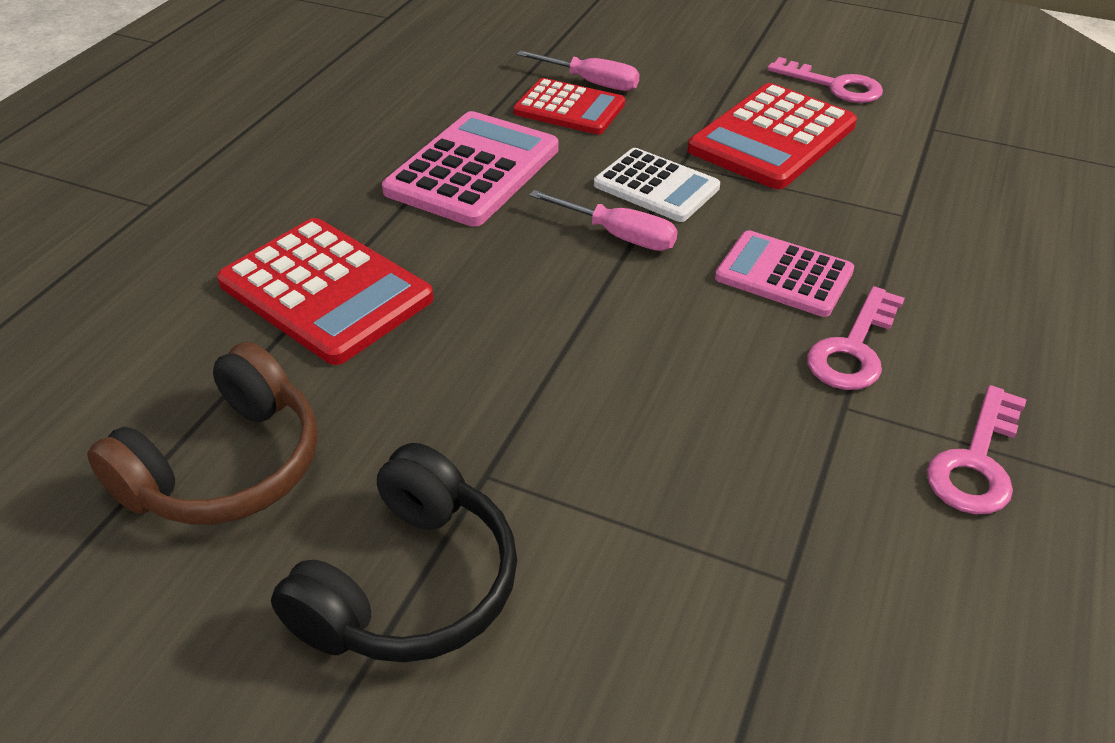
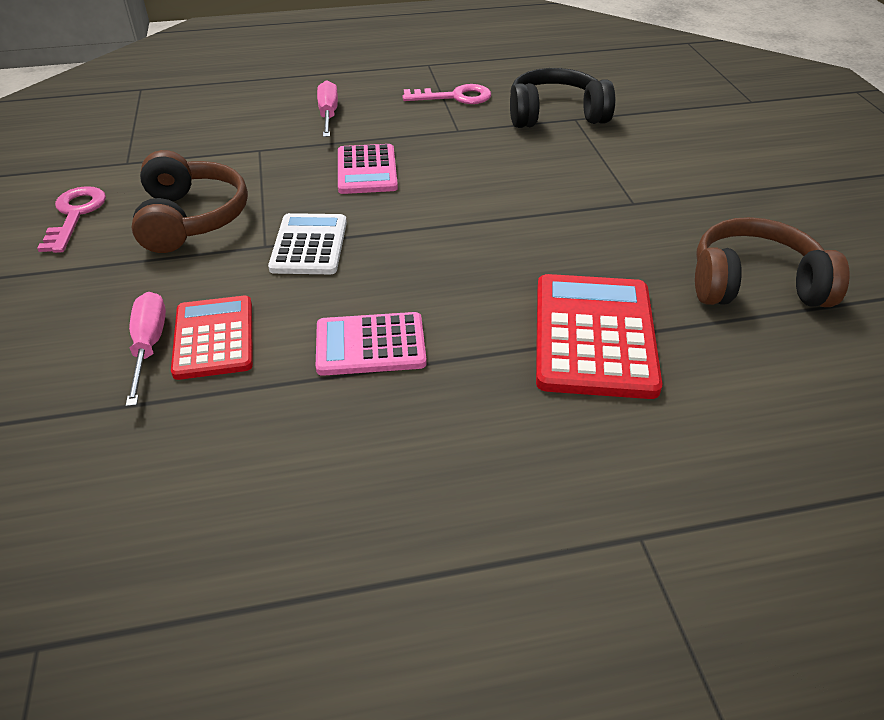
camera: 125 degrees left, 0 degrees up
(411, 585) = (712, 195): black headphones -> black headphones (555, 115)
(473, 170) = (370, 345): pink calculator -> pink calculator, size x0.65
(618, 235) = (388, 239): pink screwdriver -> pink screwdriver (328, 114)
(772, 138) = (191, 218): red calculator -> brown headphones
(853, 349) = (411, 137): pink key -> none

